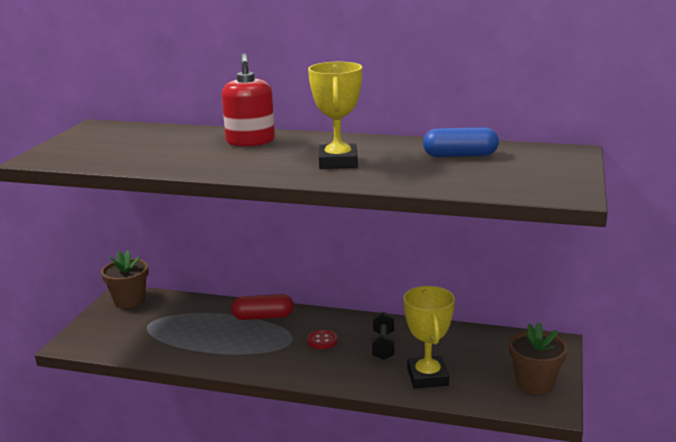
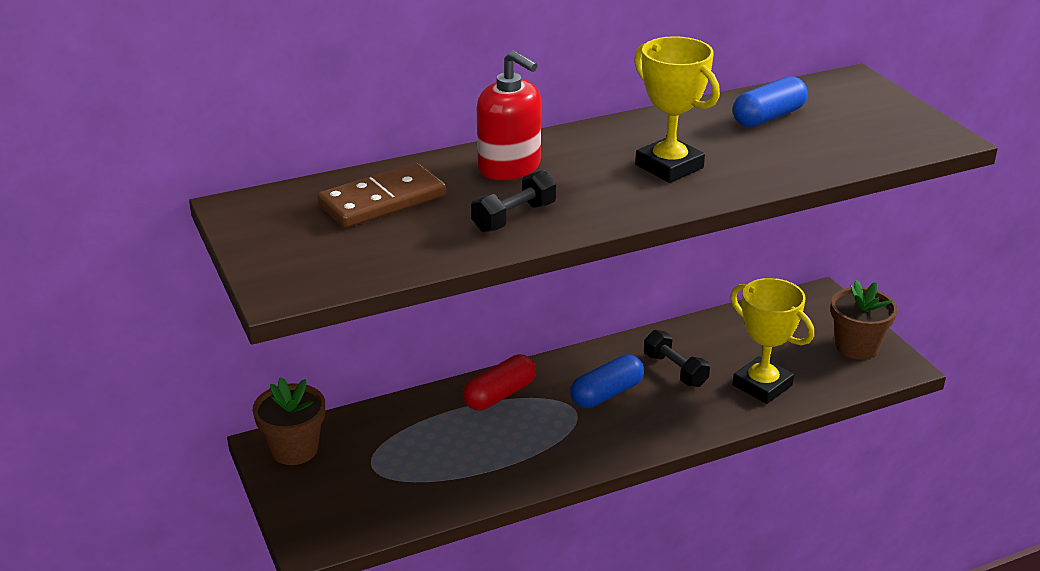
camera: 40 degrees left, 10 degrees up
(158, 139) = (382, 201): none -> brown domino
(200, 161) = (514, 217): none -> black dumbbell
(322, 340) = (606, 394): red button -> blue capsule

